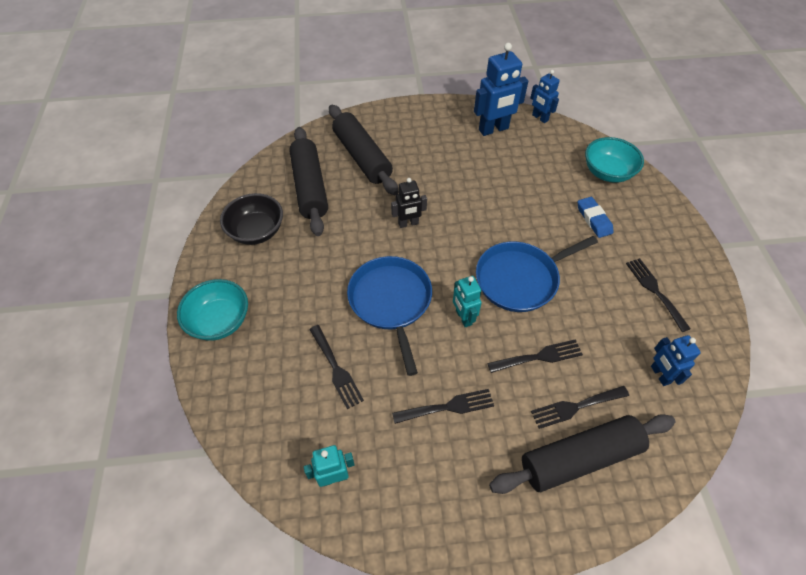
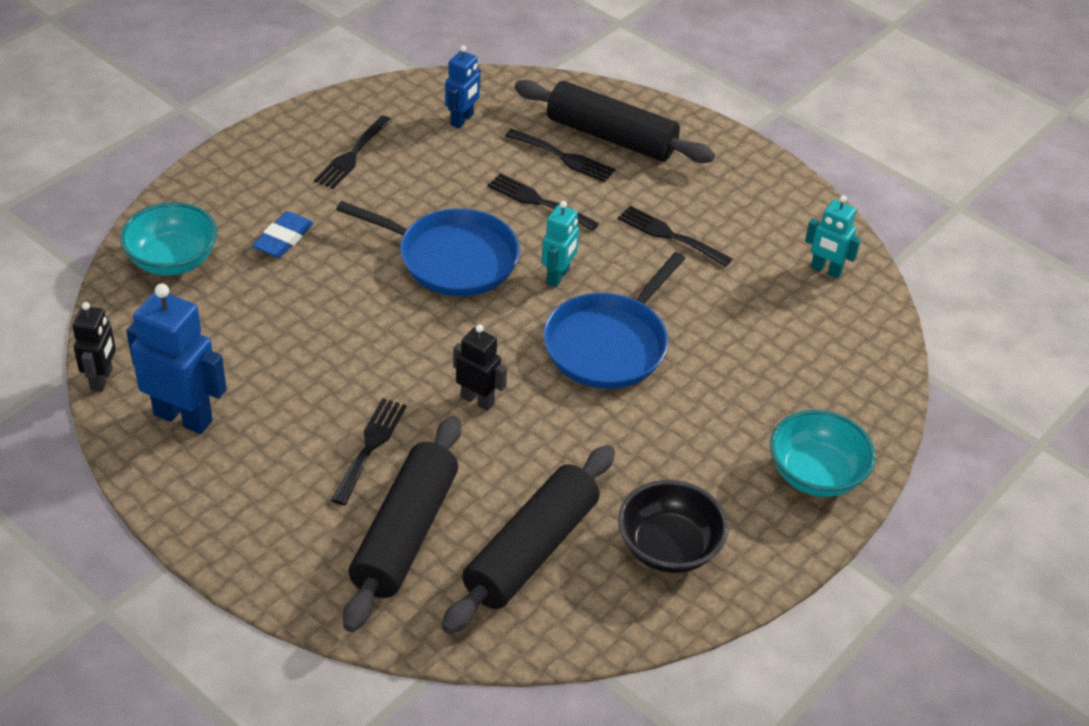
camera: 135 degrees left, 10 degrees down
(336, 369) = (736, 336): black fork -> black fork (370, 446)
(539, 118) = (102, 379): blue robot -> black robot

